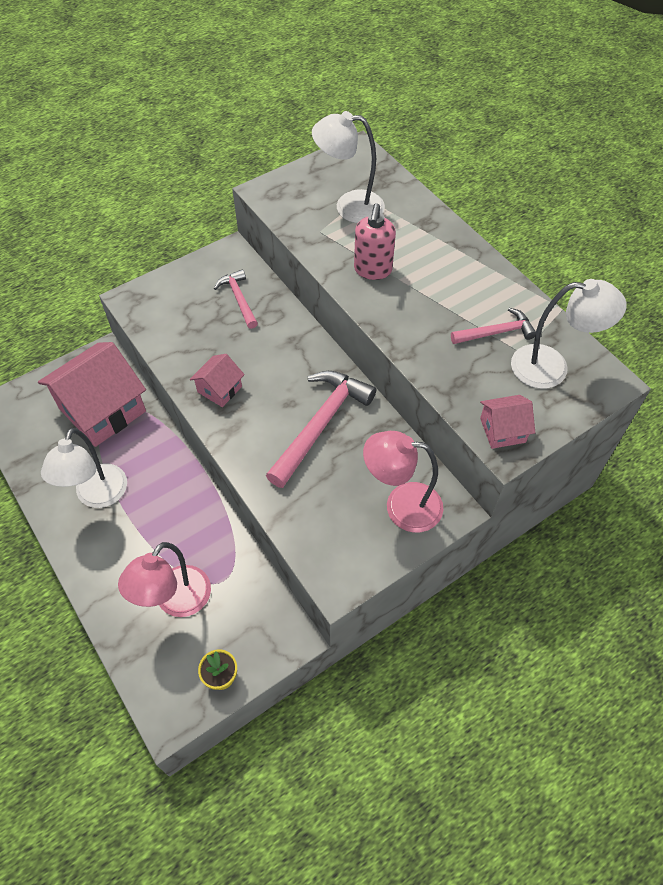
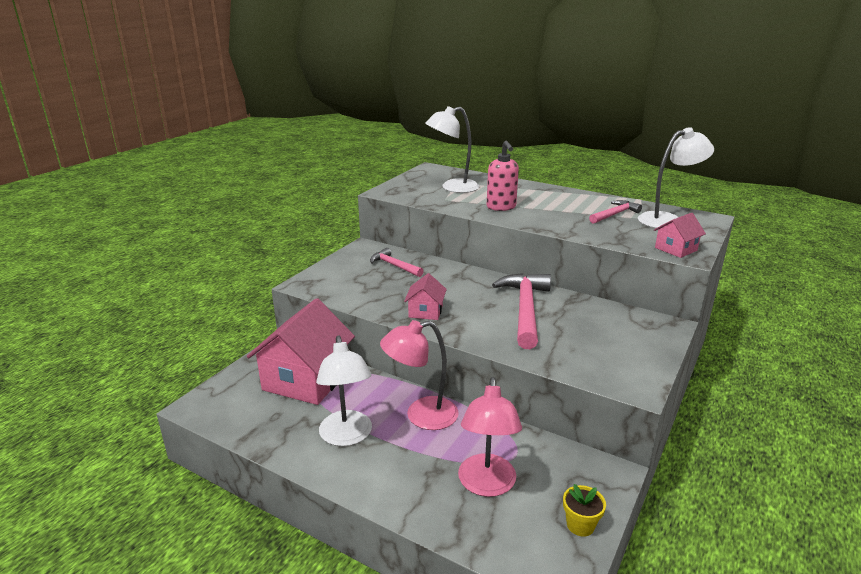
camera: 25 degrees left, 30 degrees down
(401, 505) = (632, 333): pink lamp -> pink lamp (421, 416)

